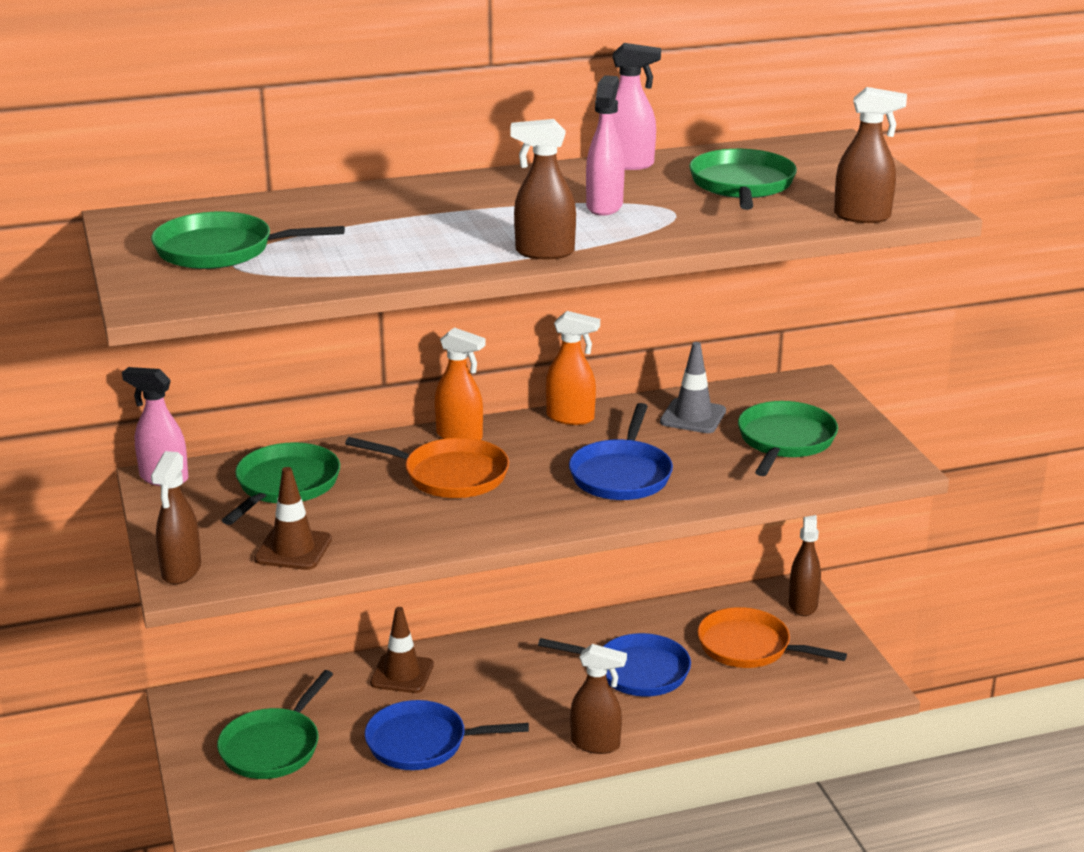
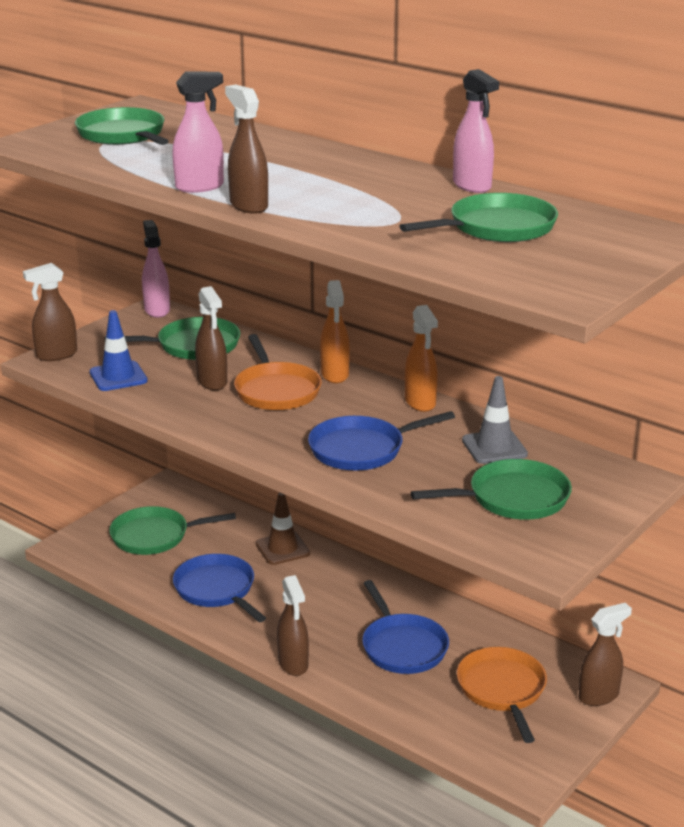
camera: 55 degrees right, 0 degrees up
(293, 549) = (118, 377): brown traffic cone -> blue traffic cone
(604, 206) = (370, 200): pink spray bottle -> pink spray bottle (200, 187)
(863, 217) = (503, 281): brown spray bottle -> brown spray bottle (212, 382)

